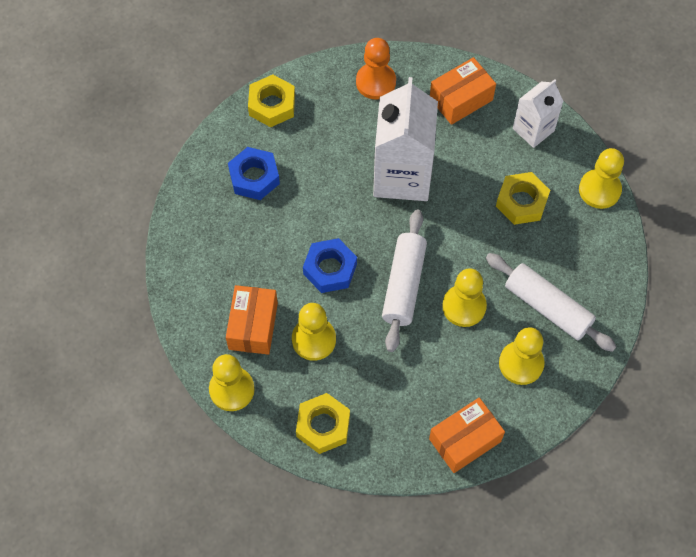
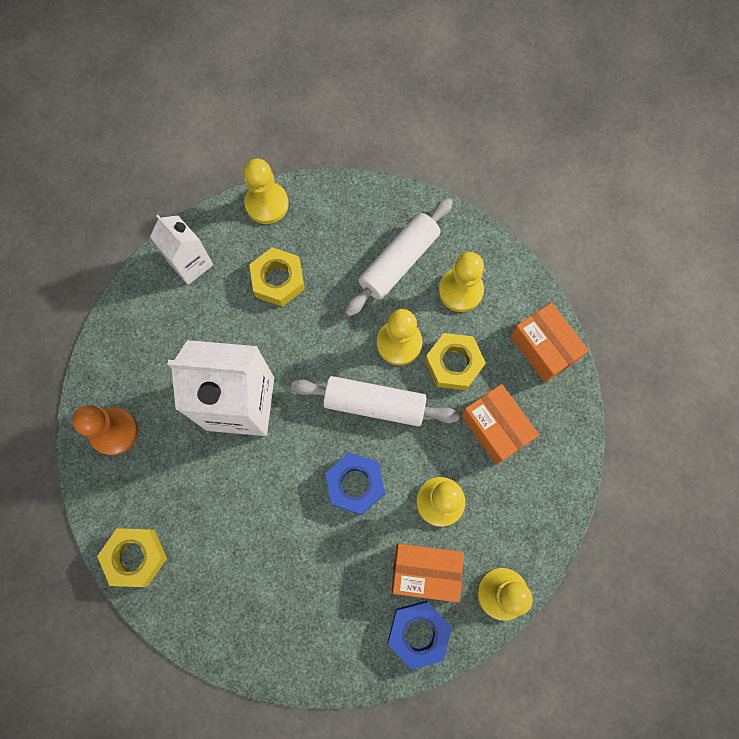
camera: 90 degrees left, 10 degrees up
(254, 177) = (235, 576): blue nut -> blue nut (418, 632)
(323, 426) = (537, 490): yellow nut -> yellow nut (453, 364)
(461, 99) = (145, 337): orange box -> orange box (495, 427)

